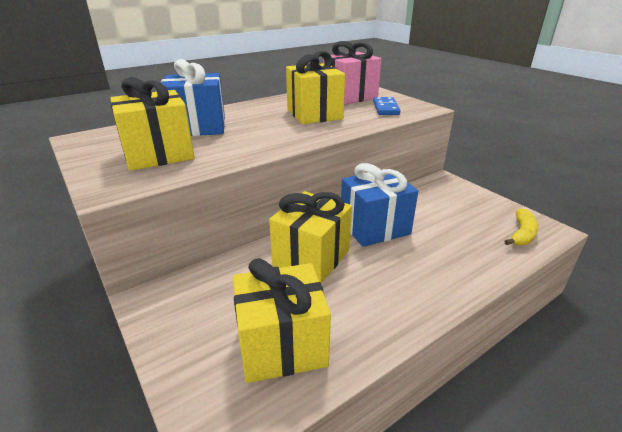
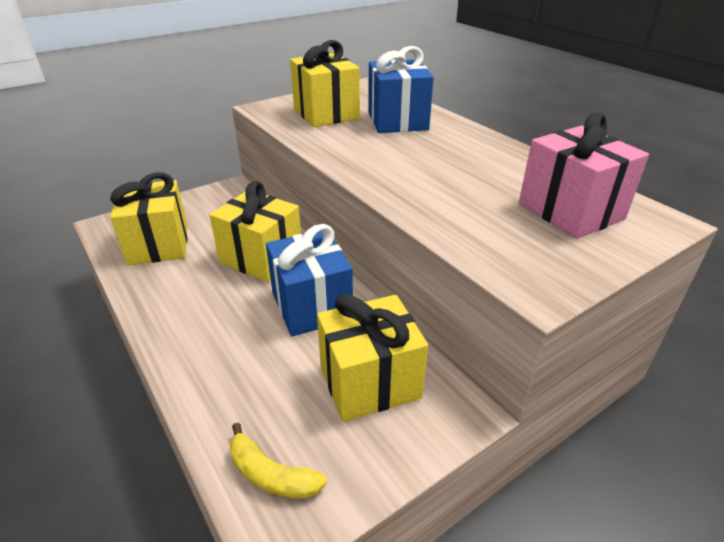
camera: 90 degrees right, 5 degrees up
(314, 114) = (461, 180): yellow gift -> yellow gift (370, 382)
(386, 108) = (516, 242): blue domino -> none

